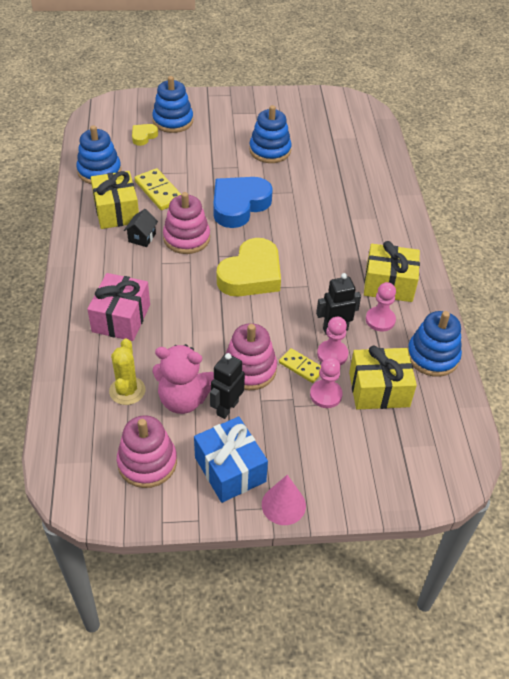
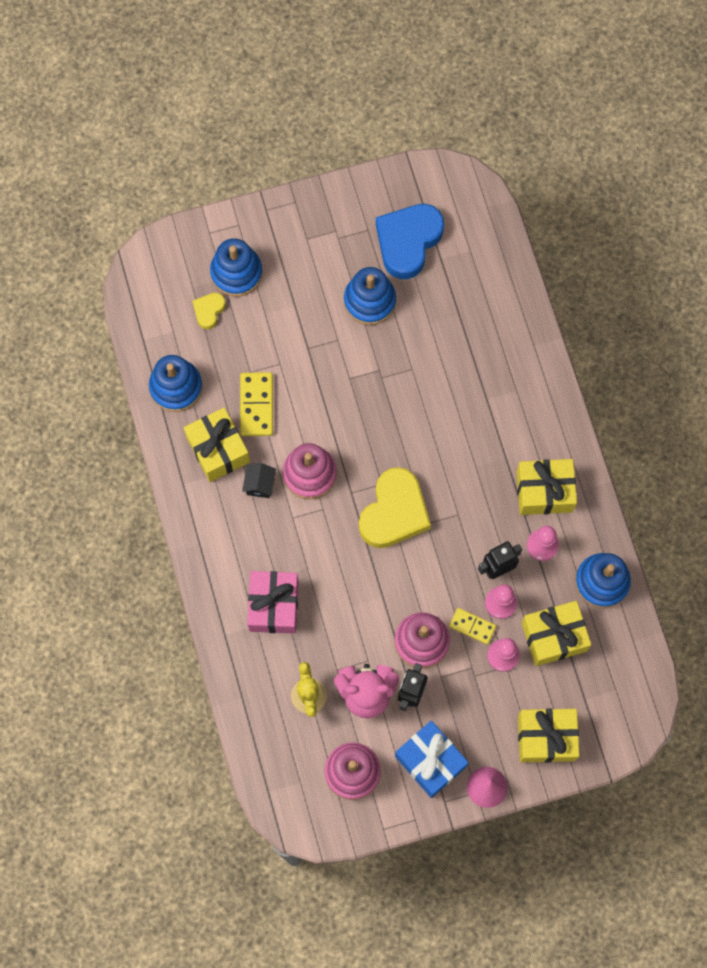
camera: 10 degrees left, 25 degrees up
(159, 191) = (257, 405): yellow domino -> yellow domino turned 45 degrees clockwise
(239, 205) = (355, 406): blue heart -> blue heart (408, 242)
(355, 472) = (546, 738): none -> yellow gift

